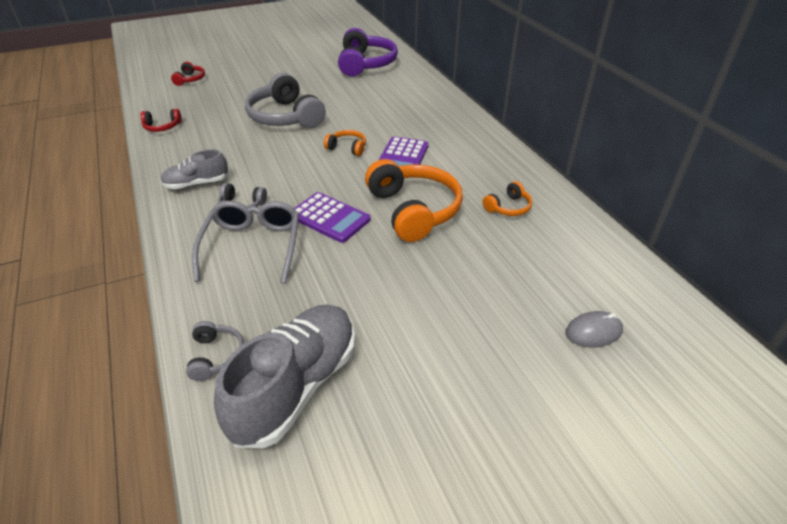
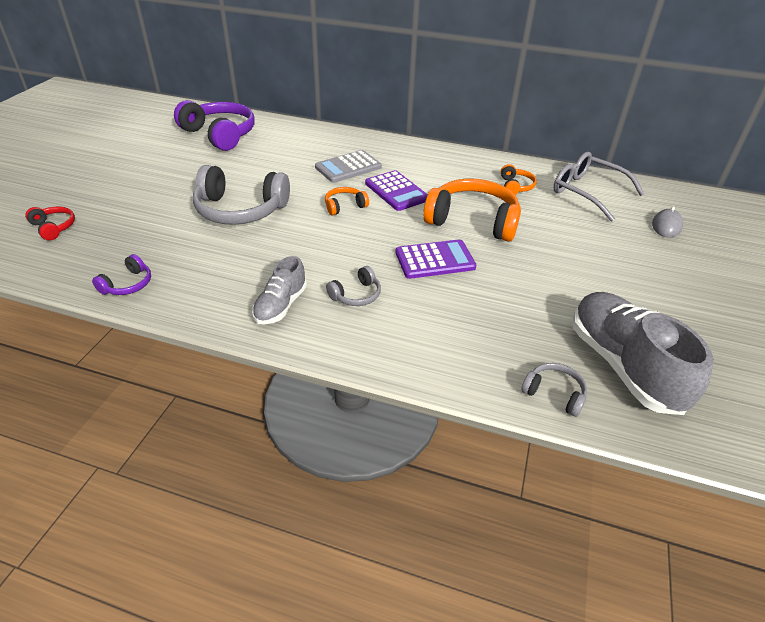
camera: 50 degrees left, 0 degrees up
(162, 127) = (128, 284): red headphones -> purple headphones
(252, 247) = (427, 315): grey glasses -> grey glasses (588, 192)
(403, 124) = (348, 167): none -> grey calculator

